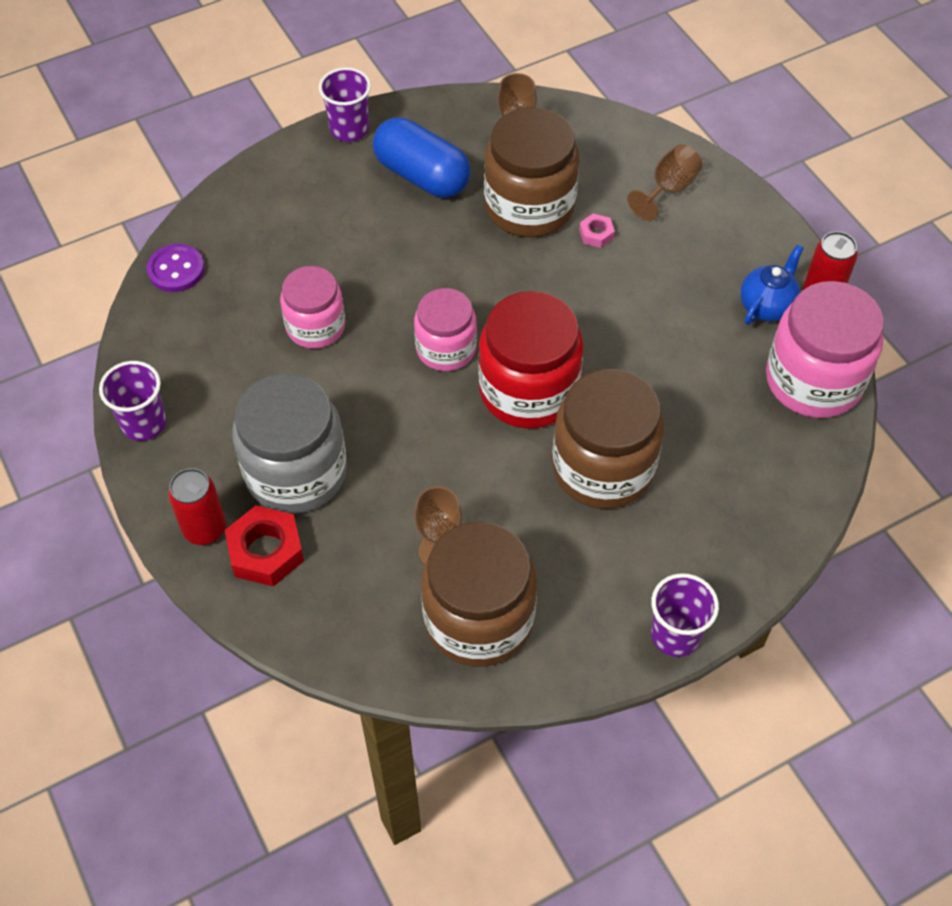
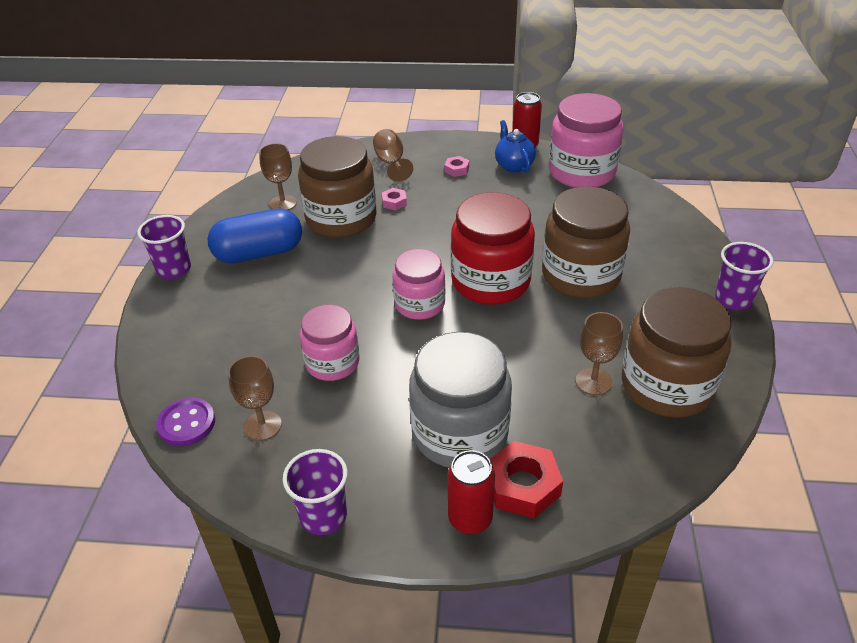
camera: 55 degrees left, 15 degrees down
(208, 323) = (262, 425): none -> brown goblet
(709, 256) = (457, 169): none -> pink nut

